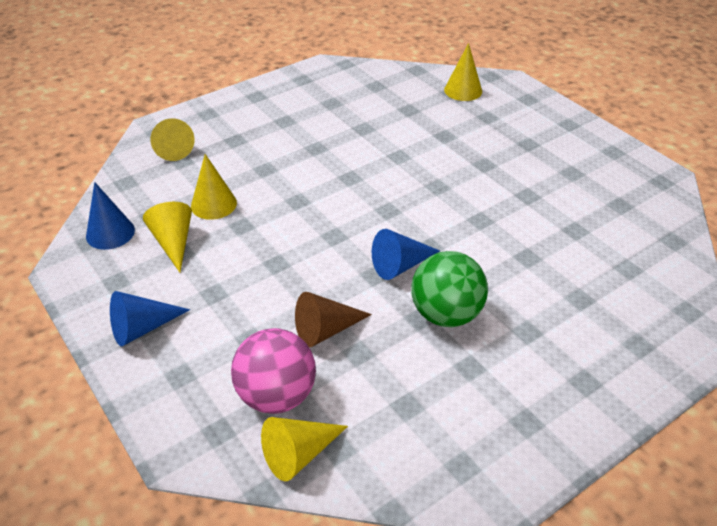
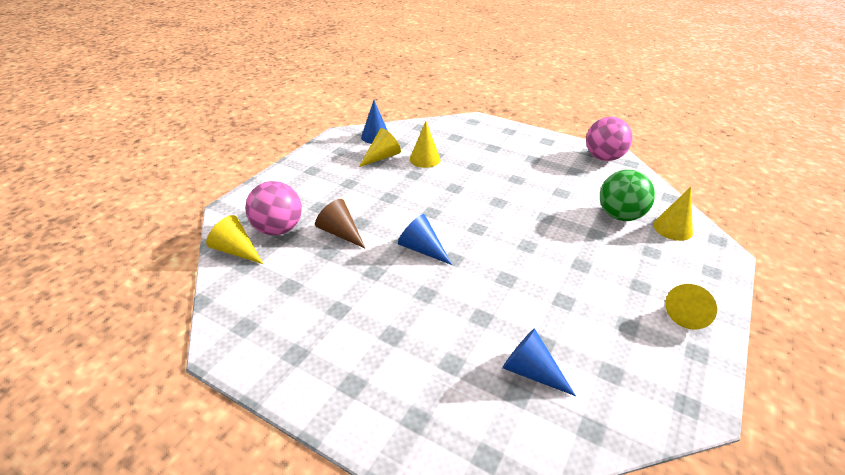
camera: 65 degrees right, 5 degrees down
(142, 328) = (309, 169): blue cone -> blue cone (531, 371)
(173, 148) = (463, 130): yellow cone -> yellow cone (689, 312)
(322, 75) = (603, 158): none -> pink ball
(446, 314) = (385, 284): green ball -> green ball (620, 216)

